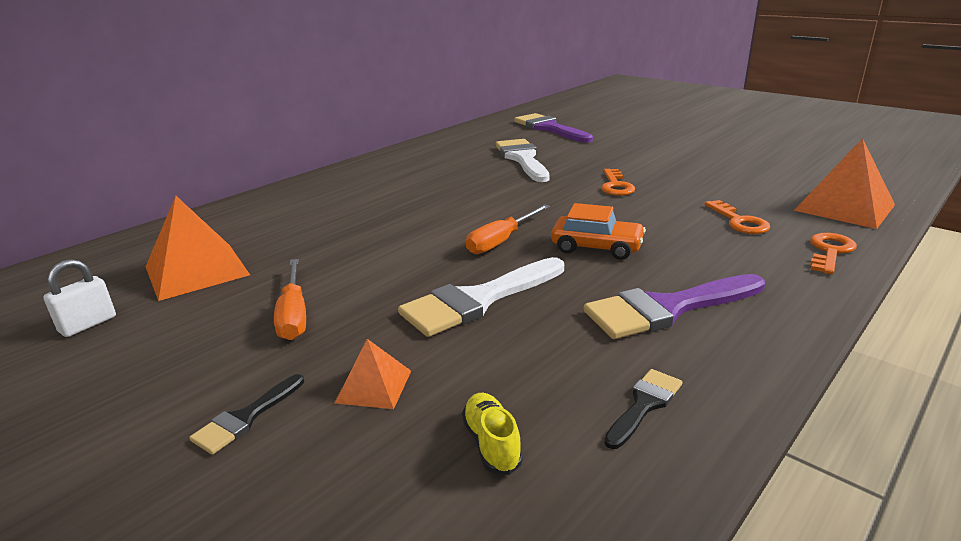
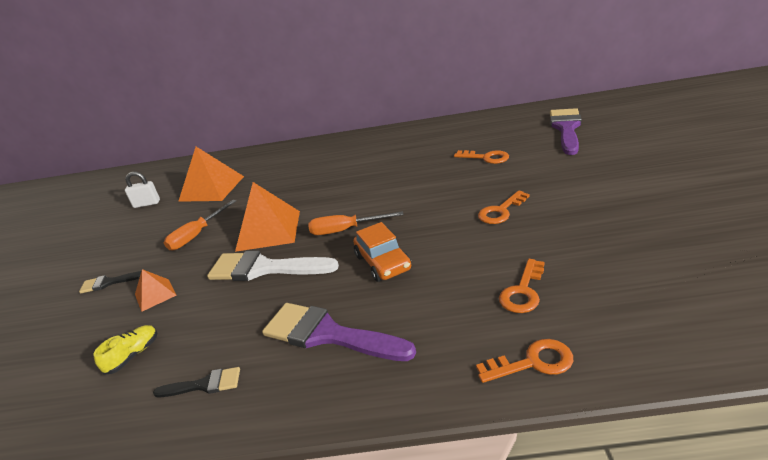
camera: 50 degrees right, 5 degrees up
(522, 159) = (486, 158): white brush -> orange key
(844, 207) = (660, 327): orange pyramid -> orange pyramid (269, 230)

